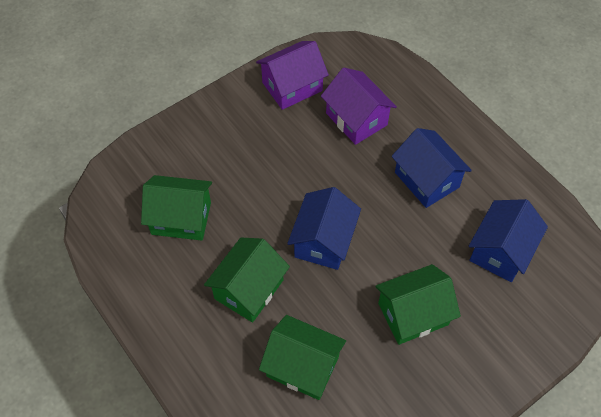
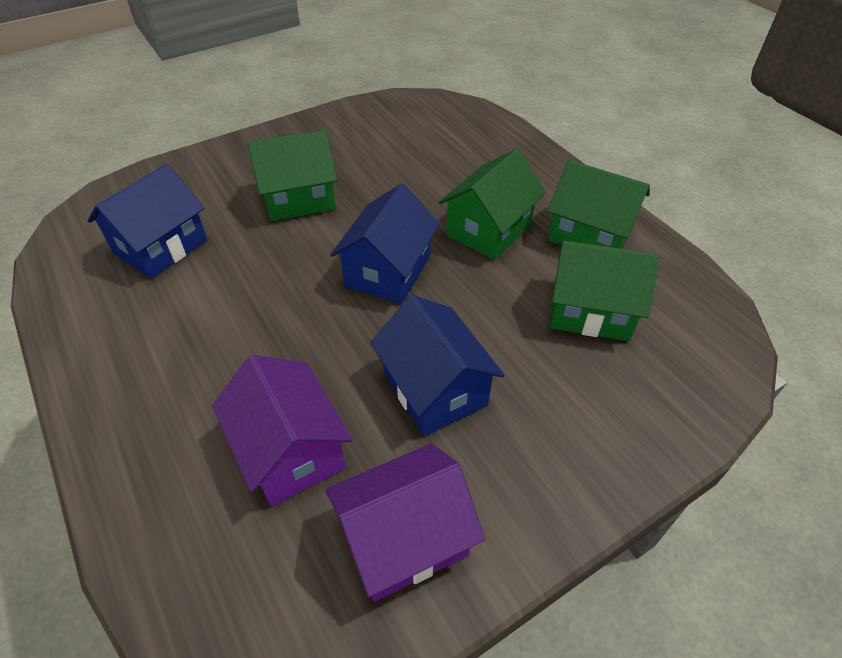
camera: 175 degrees left, 10 degrees down
(302, 366) = (430, 168): green house -> green house (590, 235)
(427, 179) = (212, 337): blue house -> blue house (434, 389)

